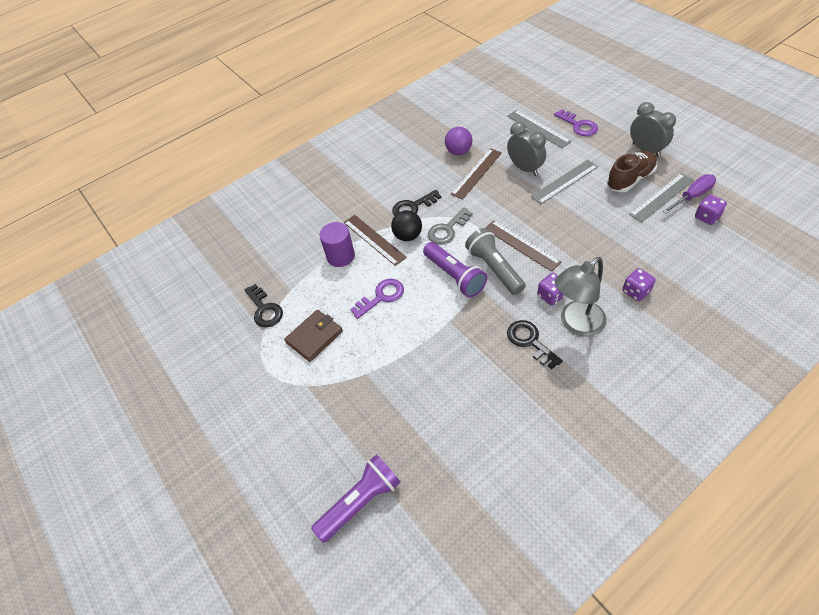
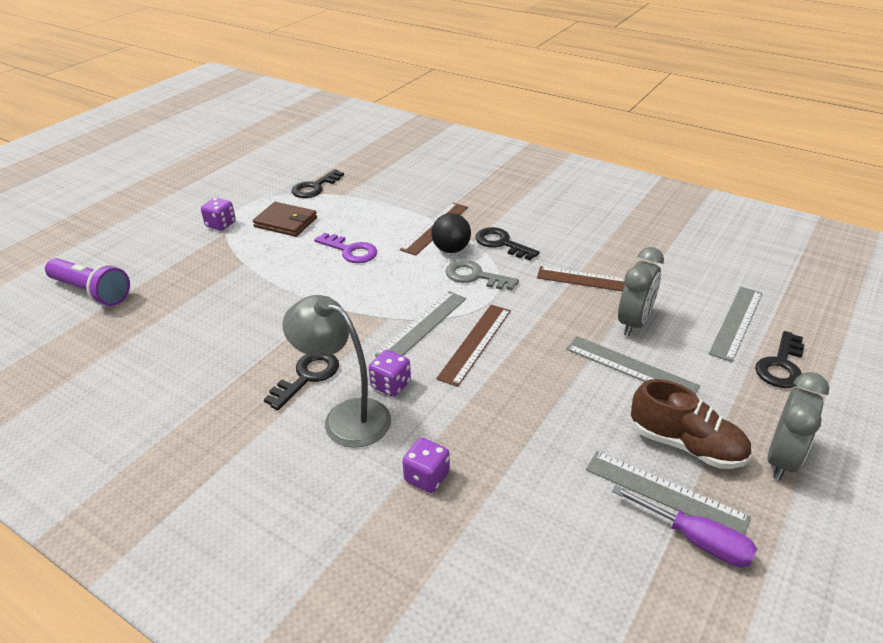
camera: 65 degrees right, 15 degrees down
(340, 256) = (401, 213): purple cylinder -> none
(455, 276) = (398, 296): purple flashlight -> none
(458, 151) = (628, 258): purple ball -> none
(494, 268) = (422, 326): grey flashlight -> grey ruler
(578, 125) = (781, 365): purple key -> black key
(707, 217) = (649, 567): purple dice -> purple dice (221, 224)

